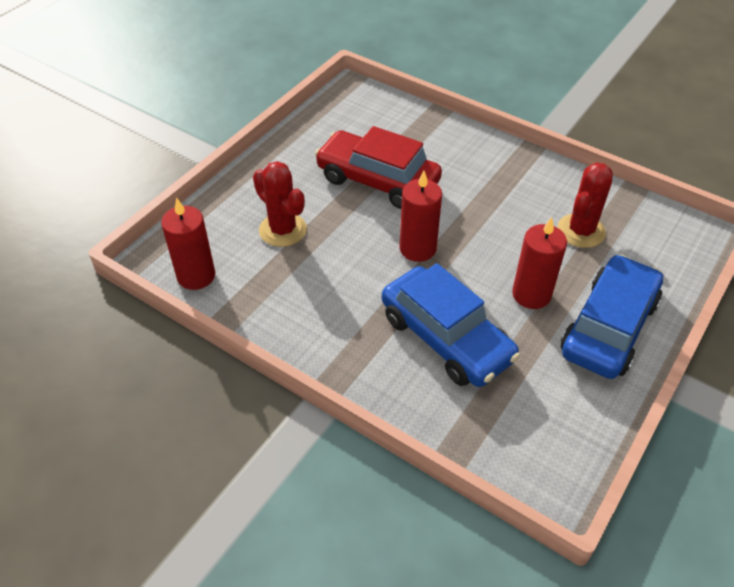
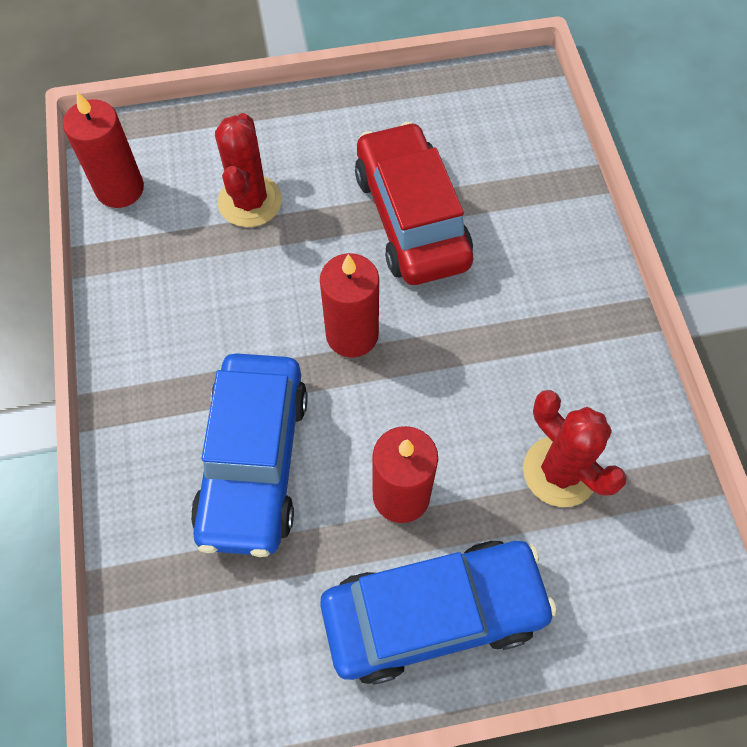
camera: 45 degrees right, 15 degrees up
(581, 231) = (560, 471): red cactus -> red cactus turned 60 degrees clockwise

